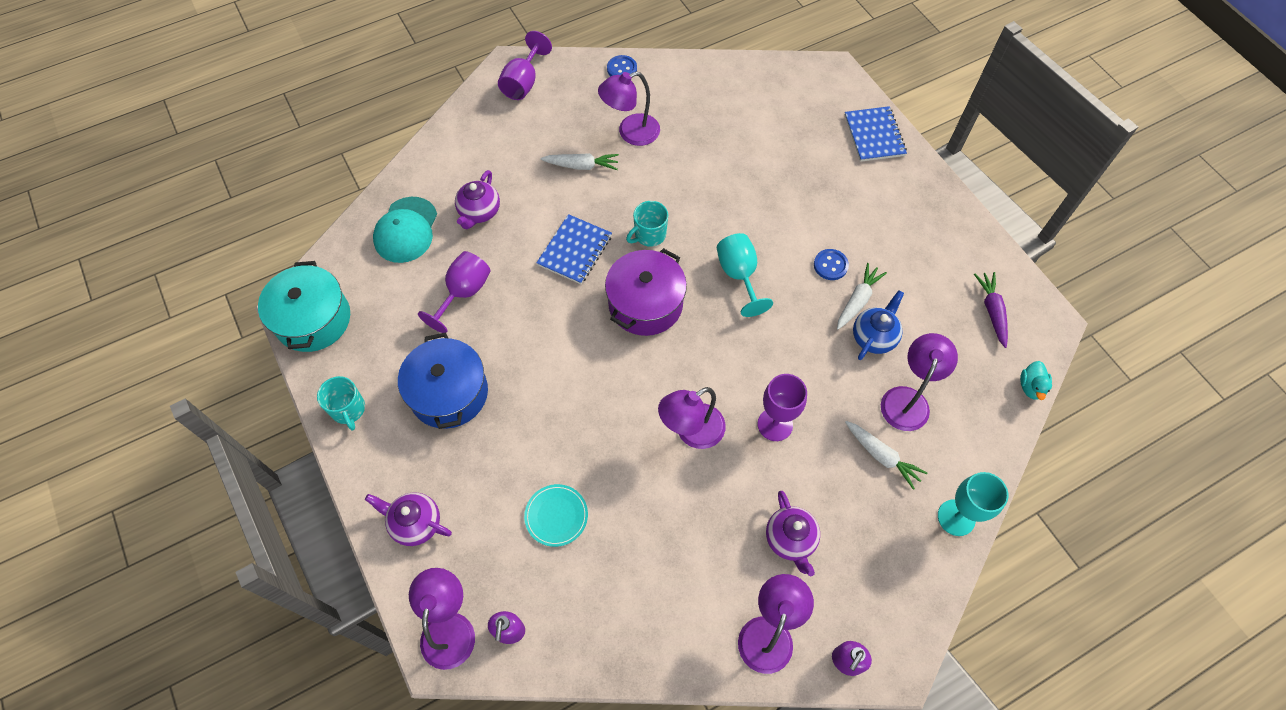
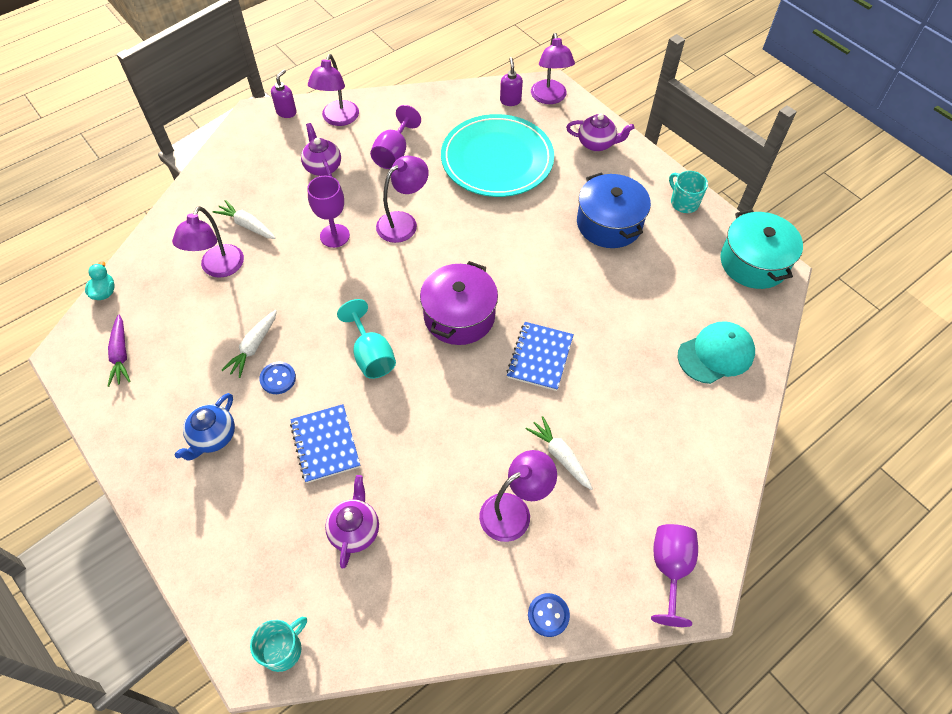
camera: 170 degrees right, 5 degrees down
(406, 230) = (716, 354): turquoise cap -> turquoise cap turned 60 degrees clockwise
(463, 293) = (632, 302): purple goblet -> purple goblet (394, 153)
(479, 212) = (651, 384): purple teapot -> purple teapot (355, 530)
(556, 516) = (497, 159): turquoise plate -> turquoise plate, size x2.39
(581, 166) = (560, 456): white carrot -> white carrot turned 60 degrees clockwise
(649, 235) = (468, 384): turquoise mug -> turquoise mug (283, 649)
(874, 135) = (210, 555): blue notebook -> blue notebook (325, 444)
(874, 337) = (242, 315): blue teapot -> blue teapot (213, 437)
(956, 517) = (195, 194): turquoise goblet -> none

